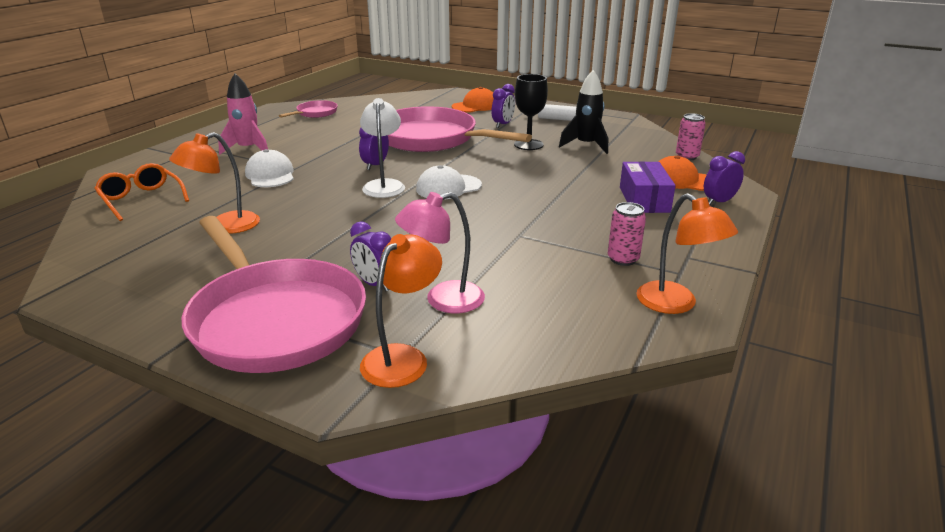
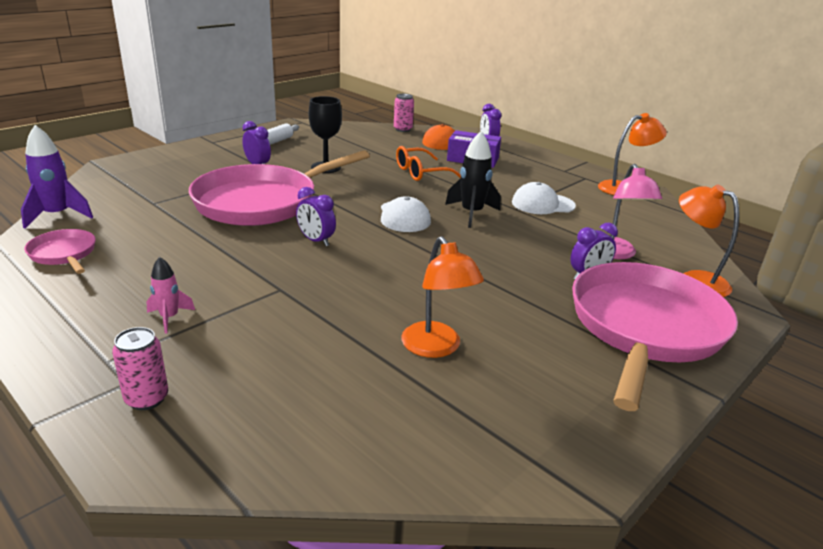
camera: 75 degrees left, 0 degrees up
(141, 199) = (302, 421): orange glasses -> orange glasses (421, 172)
(248, 149) = (169, 318): pink rocket -> pink rocket, size x0.59
(270, 175) = (290, 307): white cap -> white cap (542, 204)
(274, 319) = (645, 328): pink pan -> pink pan turned 45 degrees counterclockwise
(364, 100) = (57, 215): none -> purple rocket
(384, 185) = (377, 244): white lamp -> none
(475, 106) = (180, 165): orange cap -> none
(586, 145) = (349, 150): black rocket -> black rocket (471, 214)
(623, 259) = (564, 187): pink can -> pink can (147, 398)

